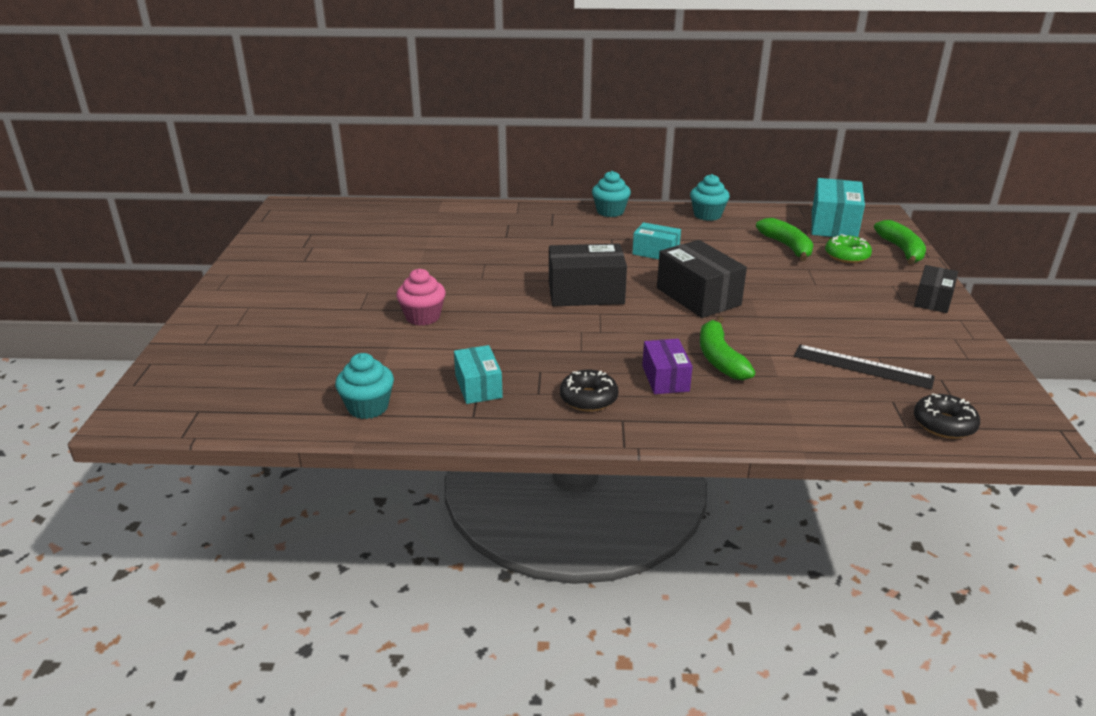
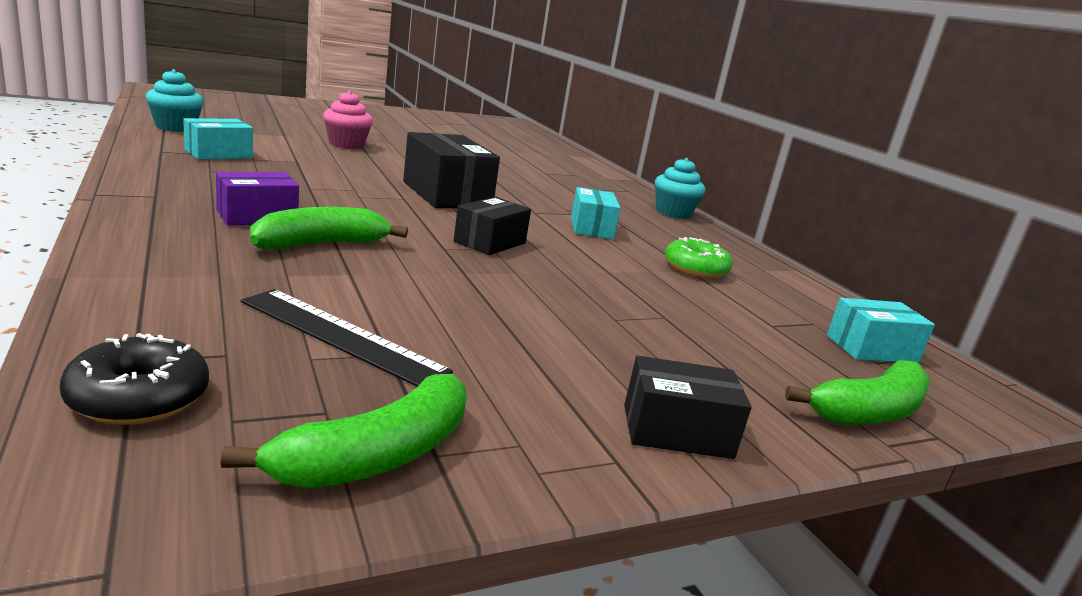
camera: 60 degrees right, 10 degrees down
(588, 398) = (201, 185): black donut -> none
(698, 296) = (490, 242): black box -> black box, size x0.61
(707, 215) = (748, 260): turquoise cupcake -> none
(787, 246) = (724, 305): green banana -> green banana (377, 456)
(833, 225) = (871, 349): turquoise box -> turquoise box, size x0.61
(846, 256) = (759, 352): green donut -> green donut (695, 269)
(862, 367) = (341, 336): black ruler -> black ruler turned 60 degrees counterclockwise

